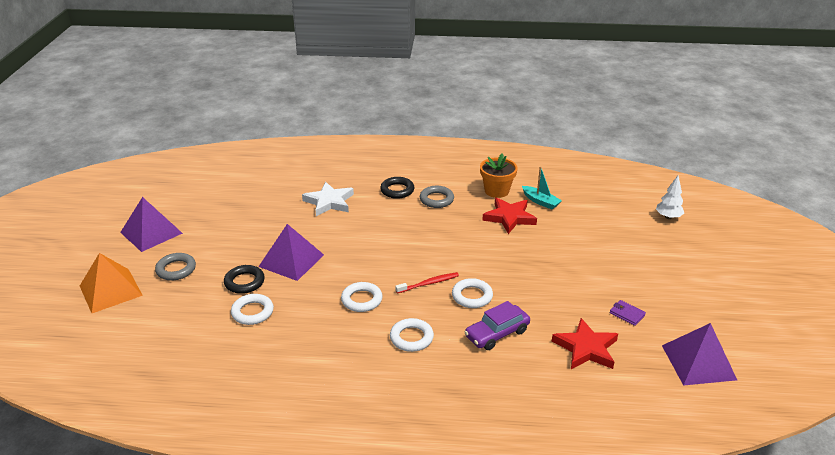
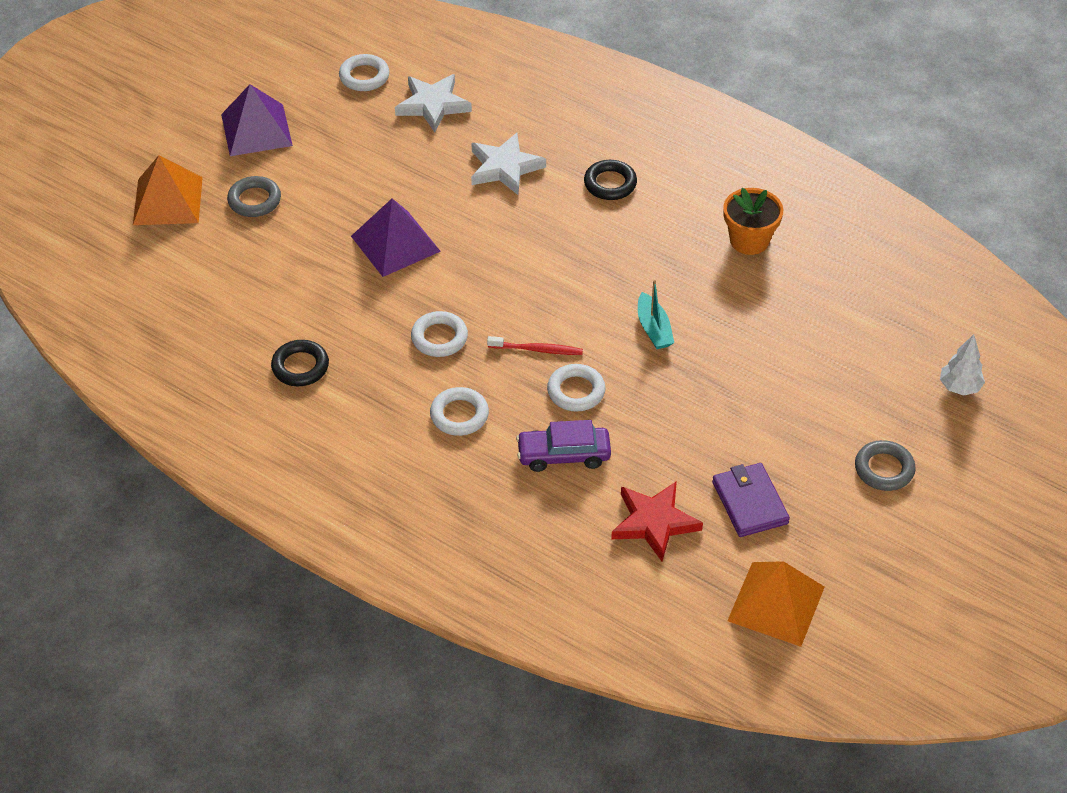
camera: 30 degrees right, 15 degrees up
(244, 282) = (321, 253): black ring -> black ring (300, 367)
(252, 312) = (304, 300): white ring -> white ring (364, 76)
(260, 187) = (432, 105): none -> white star
(436, 199) = (652, 221): grey ring -> grey ring (884, 469)
(509, 217) = (727, 293): red star -> none
(540, 201) = (796, 284): turquoise boat -> turquoise boat (653, 329)
(627, 314) = (749, 502): purple wallet -> purple wallet, size x1.77
(698, 362) = (776, 603): purple pyramid -> orange pyramid

